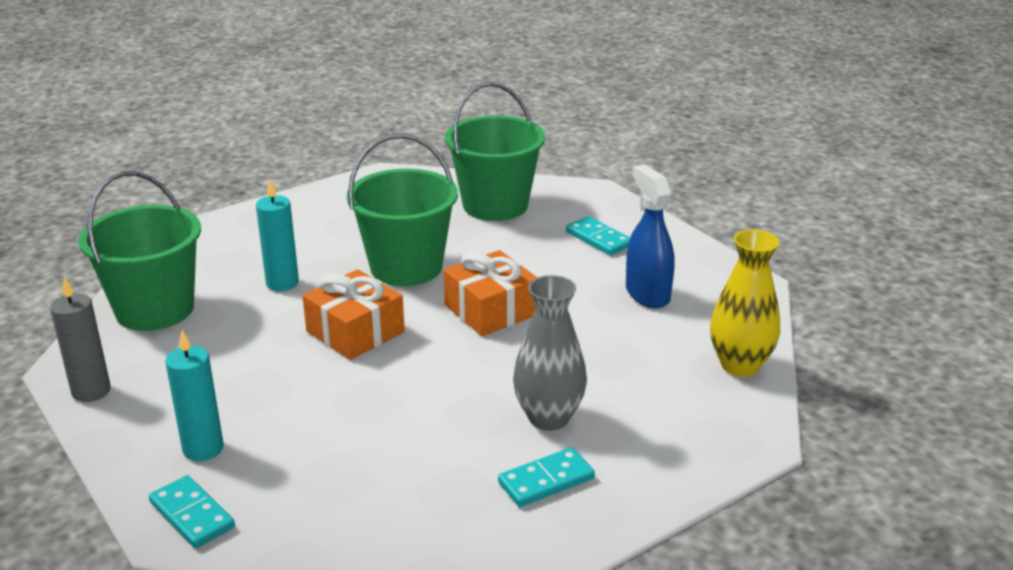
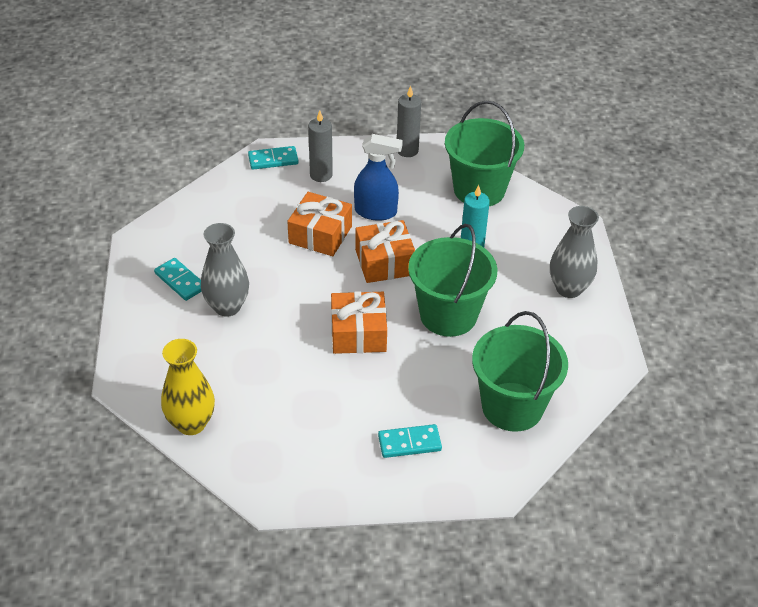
camera: 120 degrees right, 15 degrees up
(203, 448) = (321, 175): turquoise candle -> grey candle
(300, 216) = (569, 288): none -> grey vase
(343, 398) = (320, 234): none -> orange gift
(546, 481) = (180, 281): turquoise domino -> turquoise domino turned 45 degrees counterclockwise
(647, 294) = (310, 426): blue spray bottle -> blue spray bottle (376, 212)

